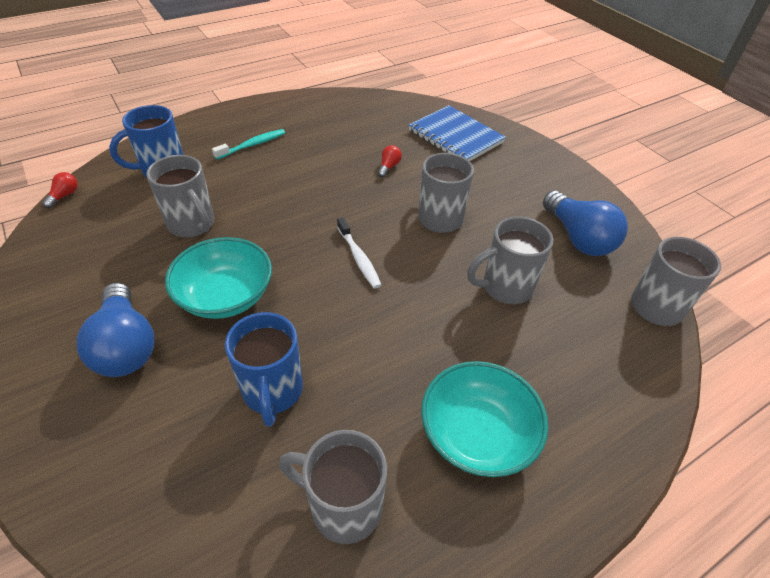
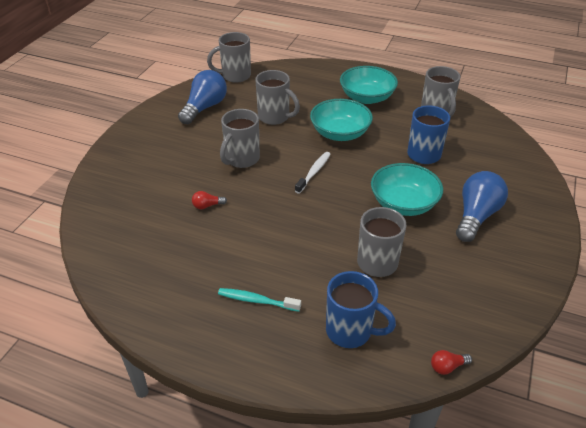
camera: 125 degrees left, 5 degrees down
(409, 330) = (340, 133): none -> turquoise bowl
(455, 136) = (129, 192): blue notebook -> none

